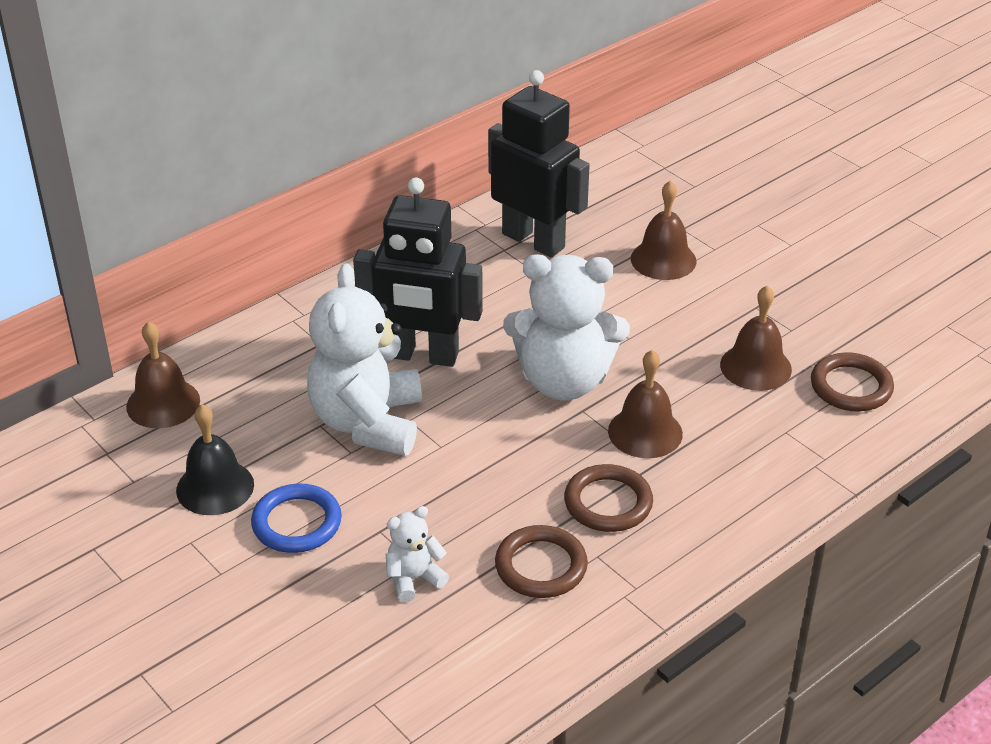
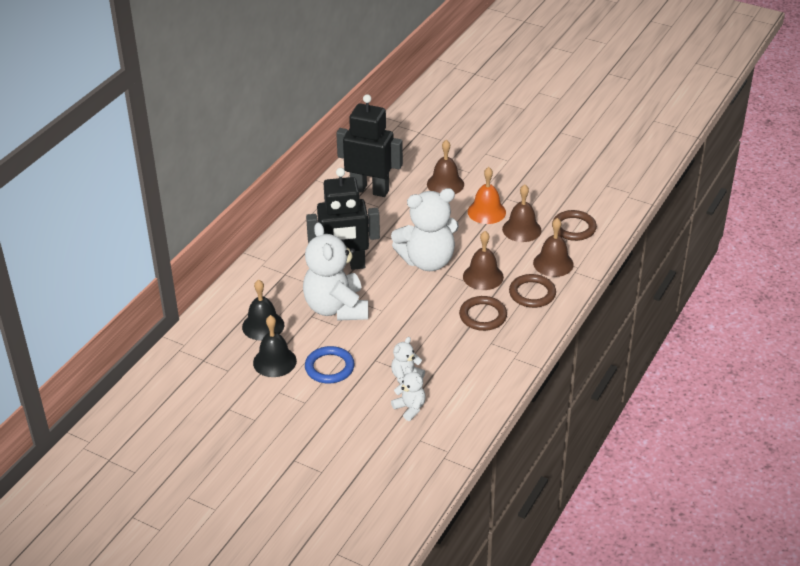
camera: 20 degrees left, 0 degrees up
(163, 403) = (217, 326): brown bell -> brown bell (553, 263)
(234, 421) = (263, 326): none -> black bell
(389, 637) = (410, 408): none -> white teddy bear
(541, 566) = (466, 355): brown ring -> brown ring (532, 293)
(709, 322) = (486, 212): none -> orange bell

